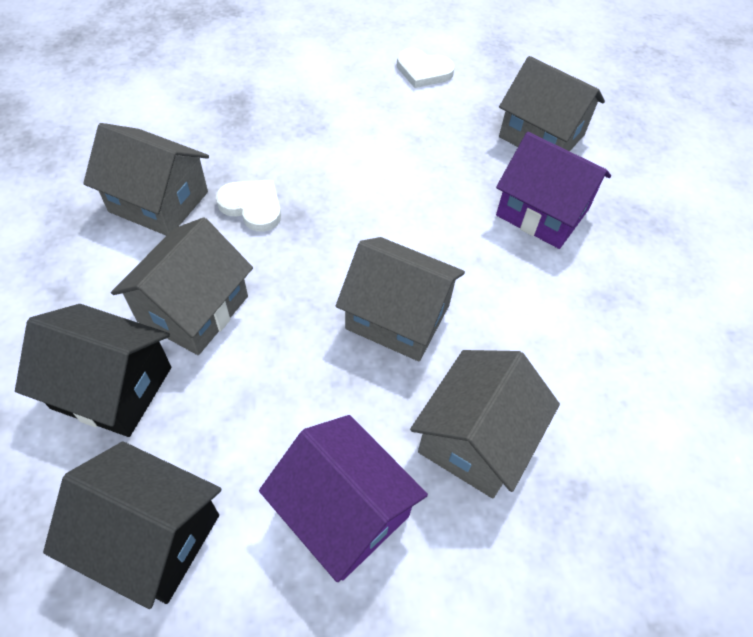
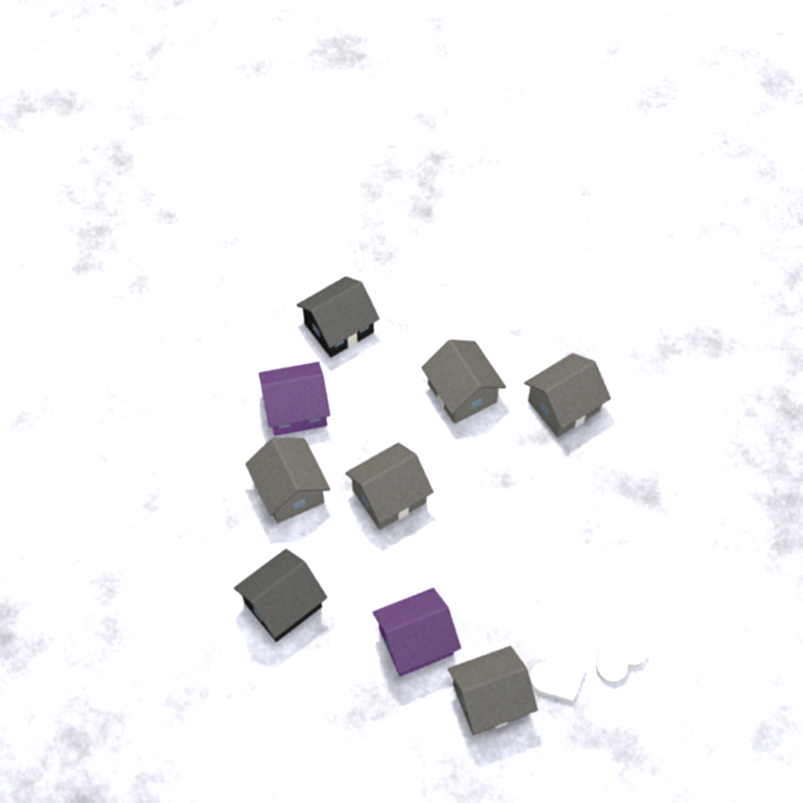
camera: 125 degrees right, 5 degrees up
(112, 387) = (432, 337): black house -> black house (283, 604)
(252, 206) = (528, 458): white heart -> white heart (559, 677)

